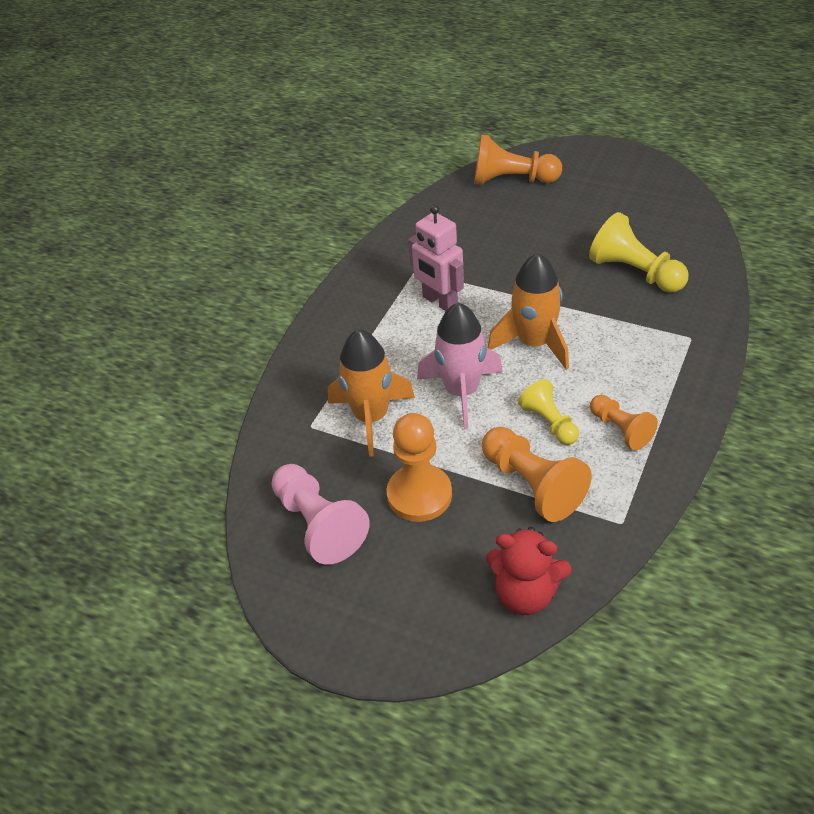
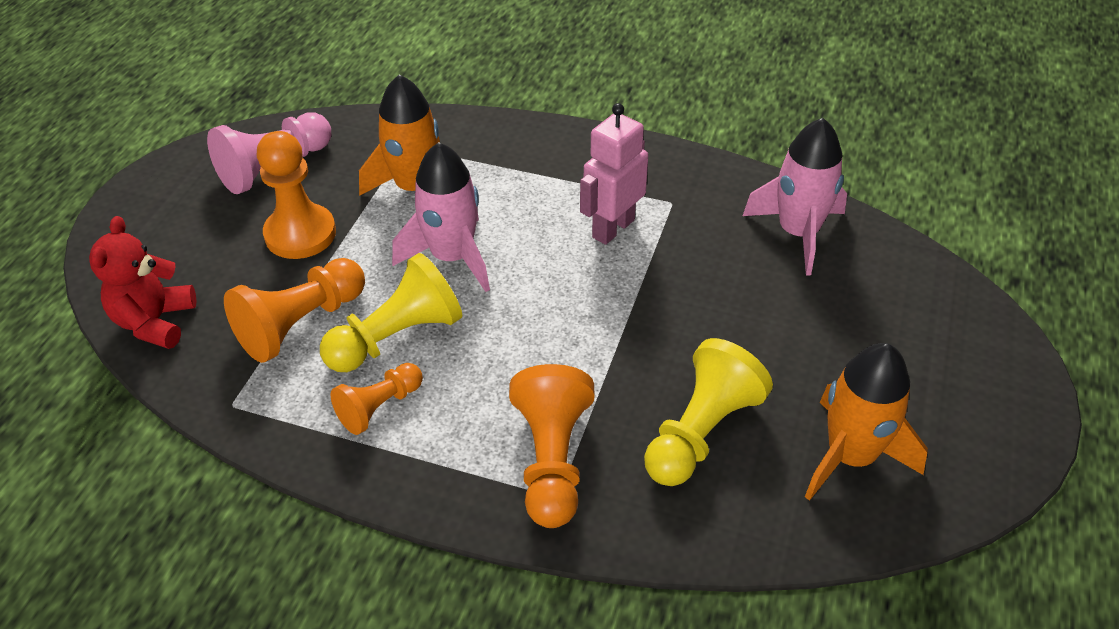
camera: 80 degrees right, 0 degrees up
(457, 216) = (798, 233): none -> pink rocket
(512, 180) = (902, 287): orange pawn -> orange pawn (552, 461)
(534, 343) = (539, 320): orange rocket -> orange rocket (850, 456)
(549, 422) = (396, 337): yellow pawn -> yellow pawn, size x1.60

